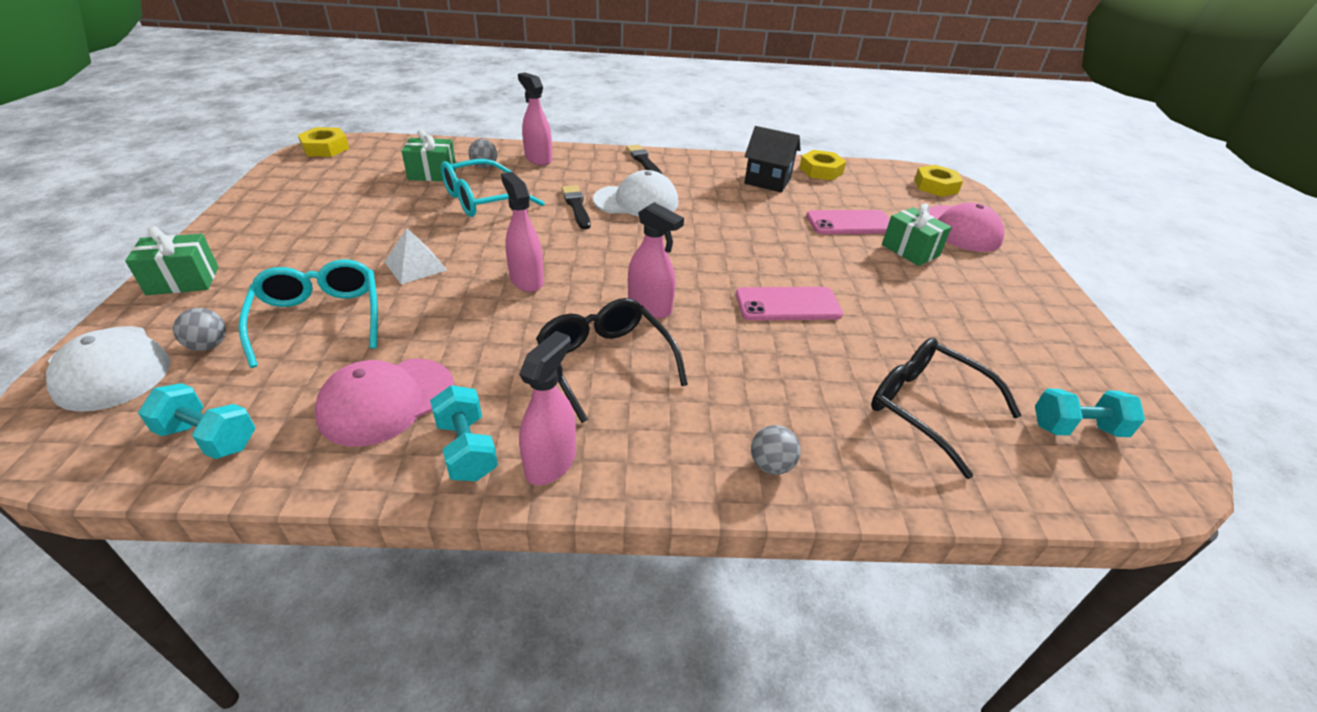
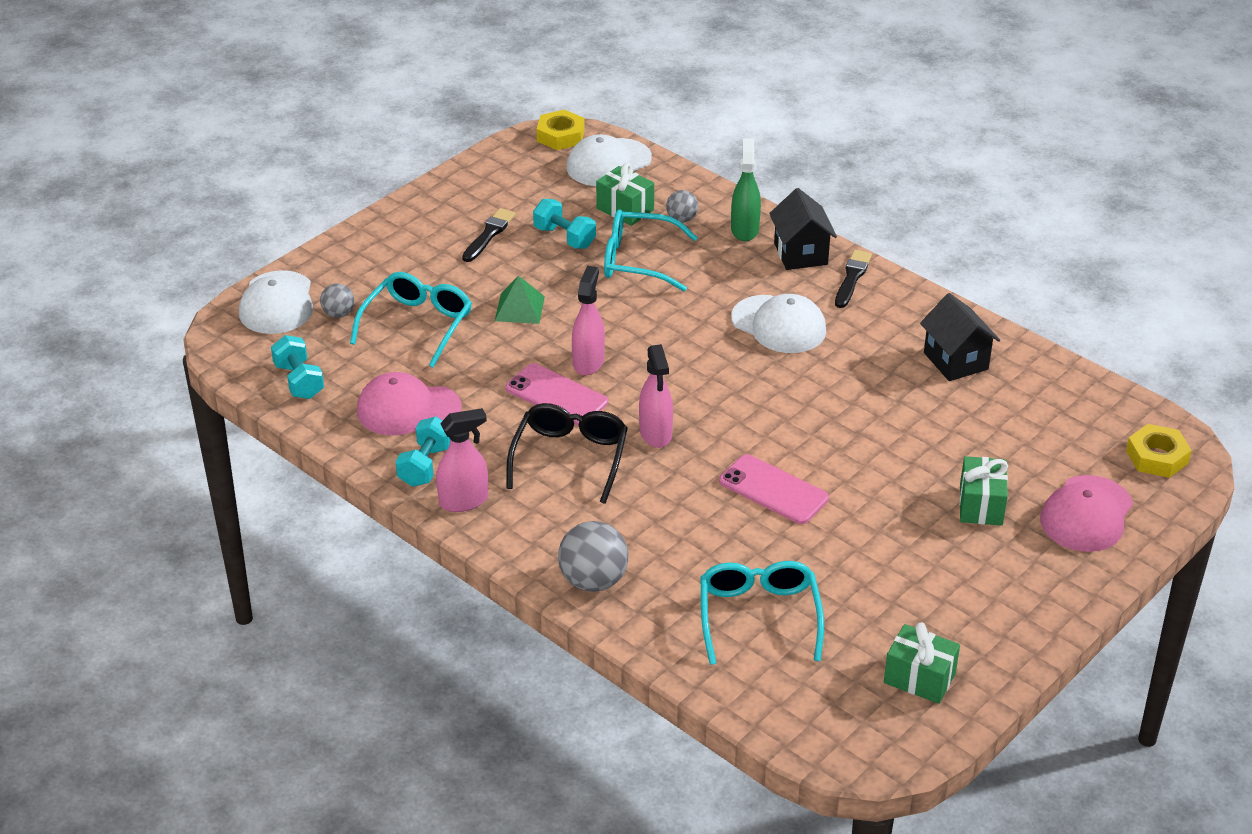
camera: 45 degrees right, 0 degrees up
(183, 281) = (357, 248): green gift -> green gift (919, 678)
(385, 152) = (608, 163): none -> white cap
(415, 266) = (519, 308): white pyramid -> green pyramid
(538, 159) = (744, 230): pink spray bottle -> green spray bottle
(576, 206) = (714, 305): black brush -> black brush (489, 234)
(593, 160) = (800, 254): none -> black house
(771, 465) = (593, 581): grey ball -> grey ball, size x1.78
(821, 170) = (1043, 375): yellow nut -> none
(850, 223) = (966, 449): pink phone -> pink phone (556, 395)
(926, 408) = (759, 616): black glasses -> turquoise glasses
(1076, 428) = (854, 695): turquoise dumbbell -> turquoise dumbbell (564, 237)

